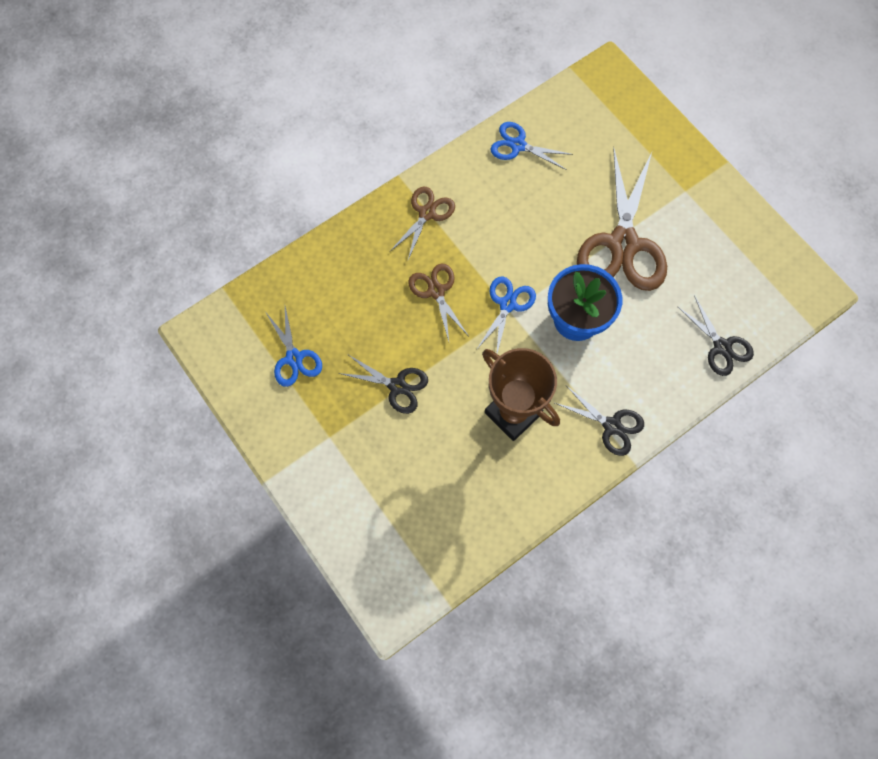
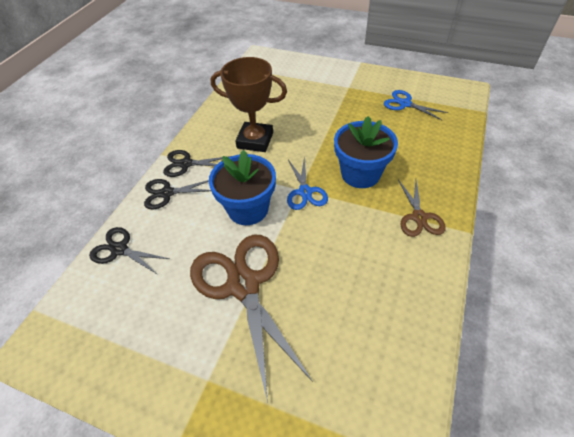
camera: 150 degrees right, 20 degrees down
(397, 386) = (335, 120): black scissors -> black scissors (167, 193)
(436, 291) = (360, 174): brown scissors -> blue flower pot
(518, 145) = (405, 322): blue scissors -> none

